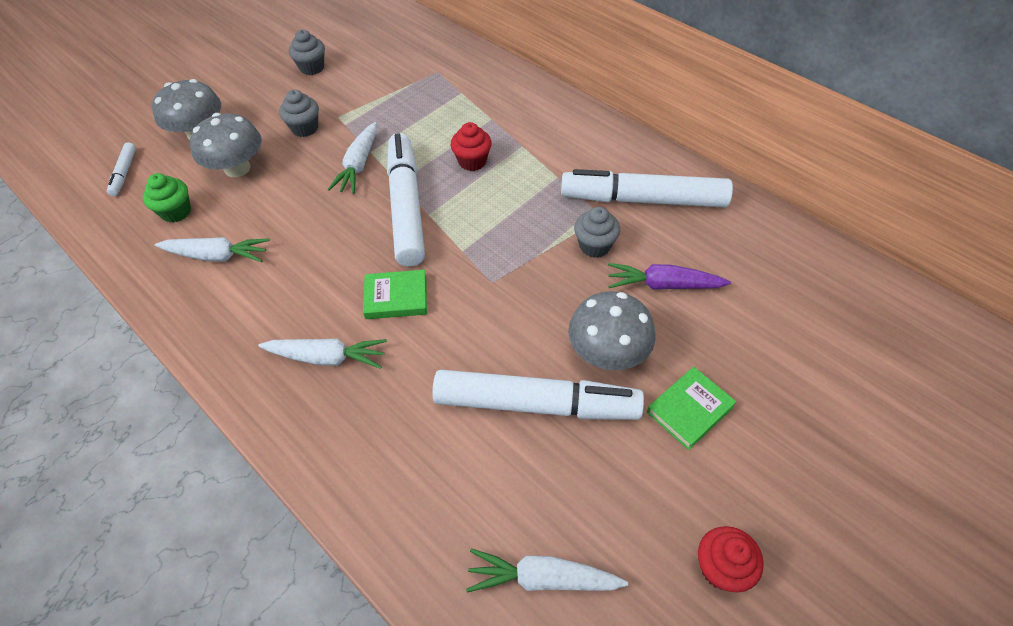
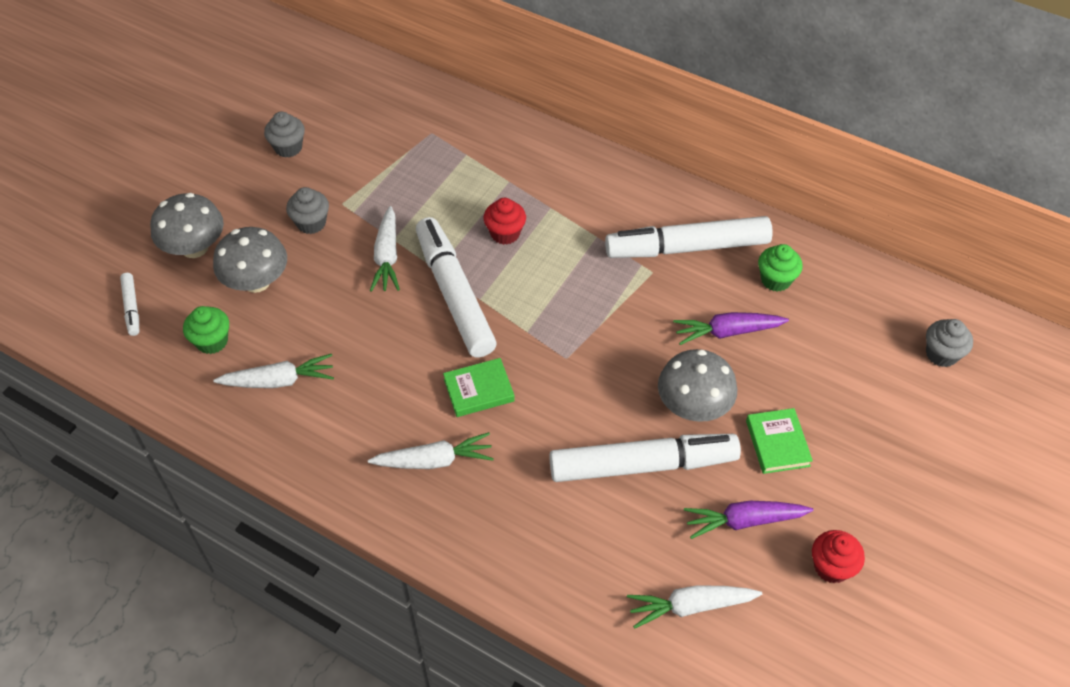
camera: 15 degrees left, 0 degrees up
(594, 246) = (653, 304): grey cupcake -> grey cupcake (941, 354)
(630, 490) = (743, 521): none -> purple carrot
(689, 410) = (777, 443): green book -> green book turned 45 degrees counterclockwise
(726, 243) = (775, 280): none -> green cupcake

